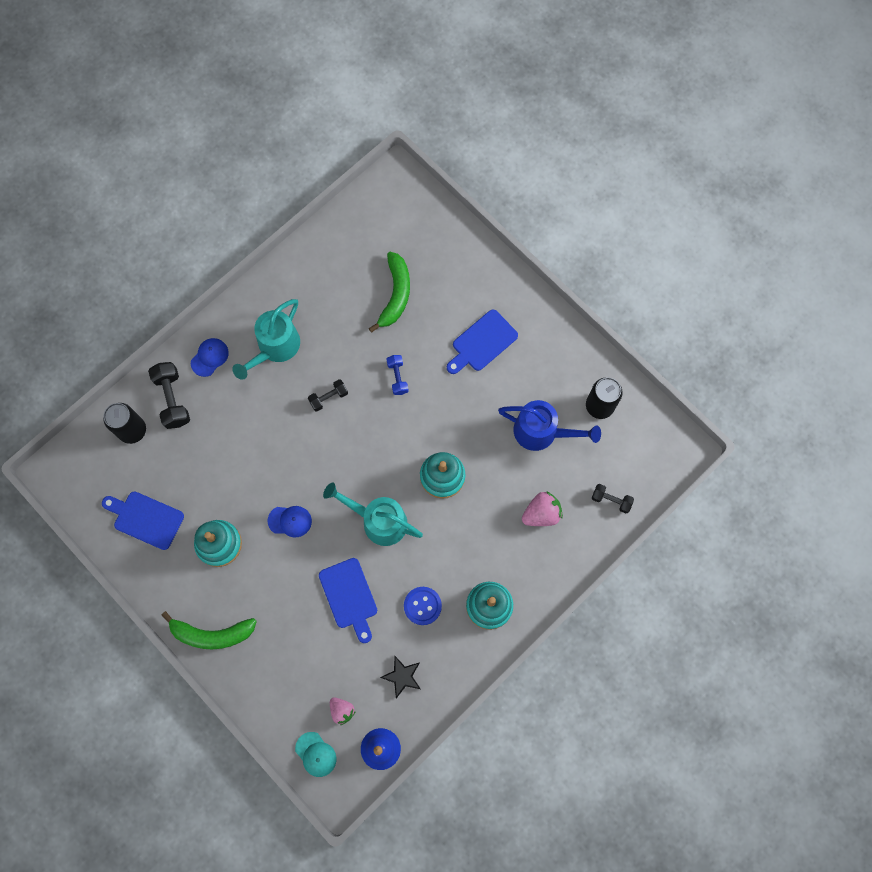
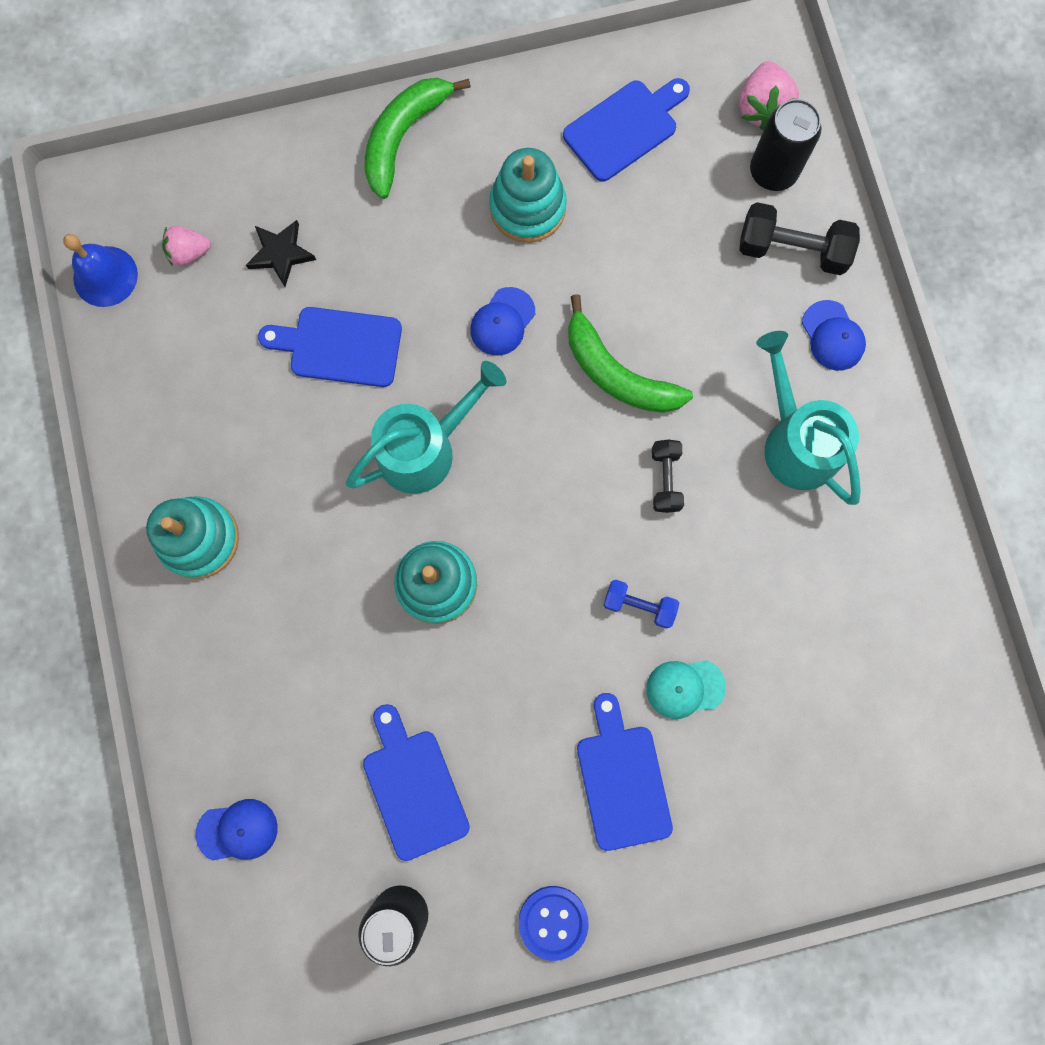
camera: 120 degrees right, 5 degrees up
(316, 754) = (155, 189): turquoise cap -> turquoise cap (685, 688)
(395, 295) = (786, 683): green banana -> green banana (617, 373)
(402, 676) = (181, 358): black star -> black star (281, 254)
(422, 606) = (261, 442): blue button -> blue button (553, 922)
(541, 513) = (285, 703): pink strawberry -> pink strawberry (762, 108)
(542, 432) = (413, 787): blue watering can -> blue cutting board
(611, 500) = (237, 830): black dumbbell -> blue cap

